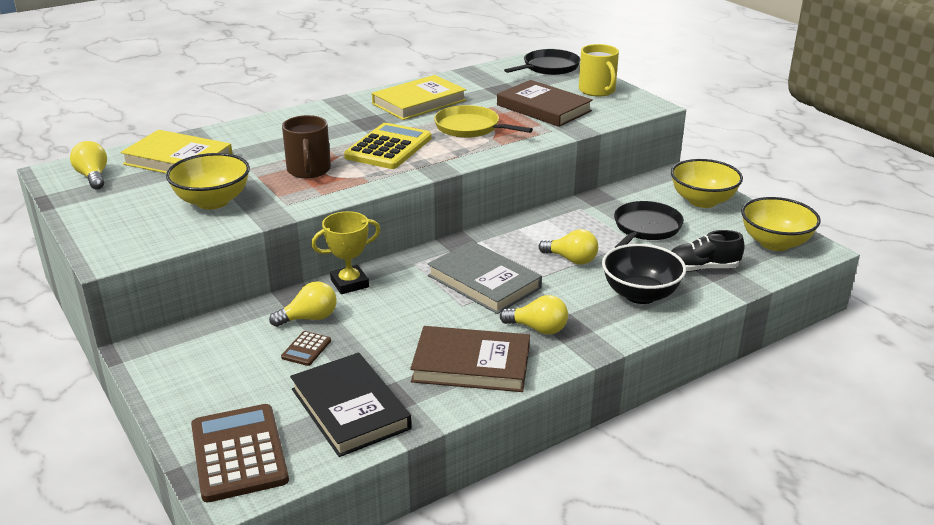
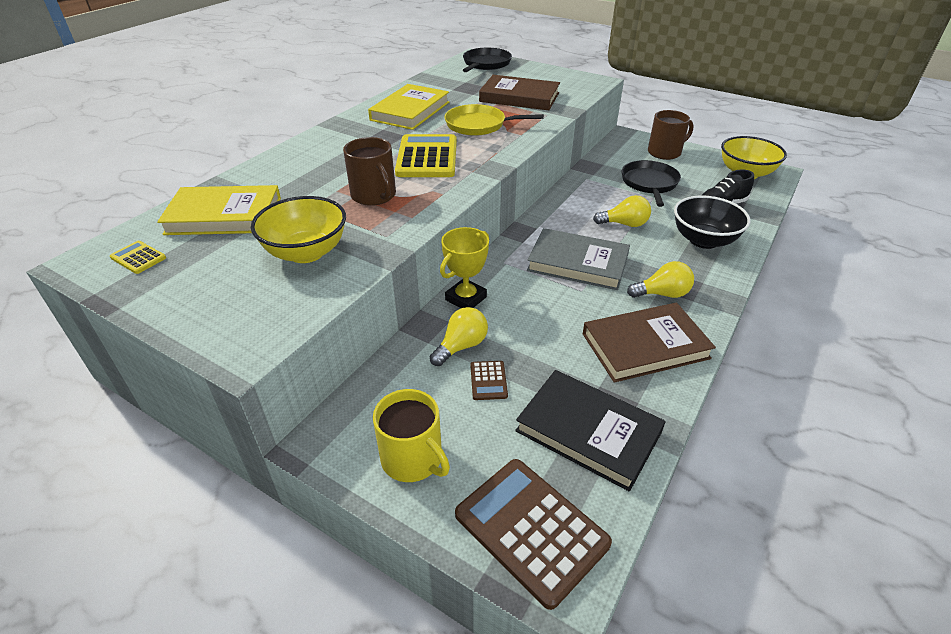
camera: 25 degrees left, 10 degrees up
(93, 177) = (138, 258): yellow light bulb -> yellow calculator
(597, 90) = (544, 76): yellow mug -> yellow mug (413, 459)
(702, 201) = (665, 152): yellow bowl -> brown mug

